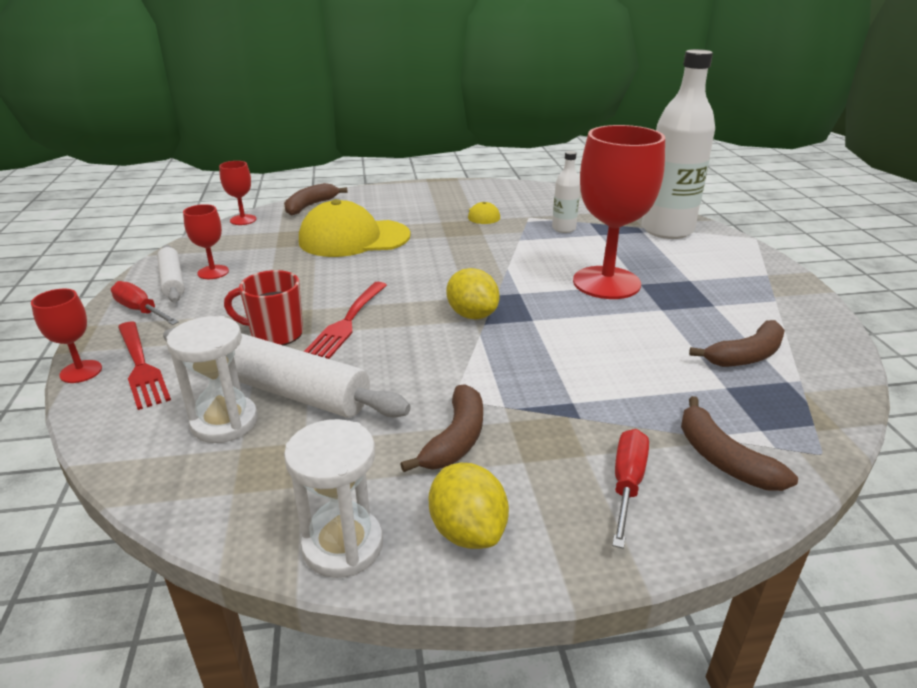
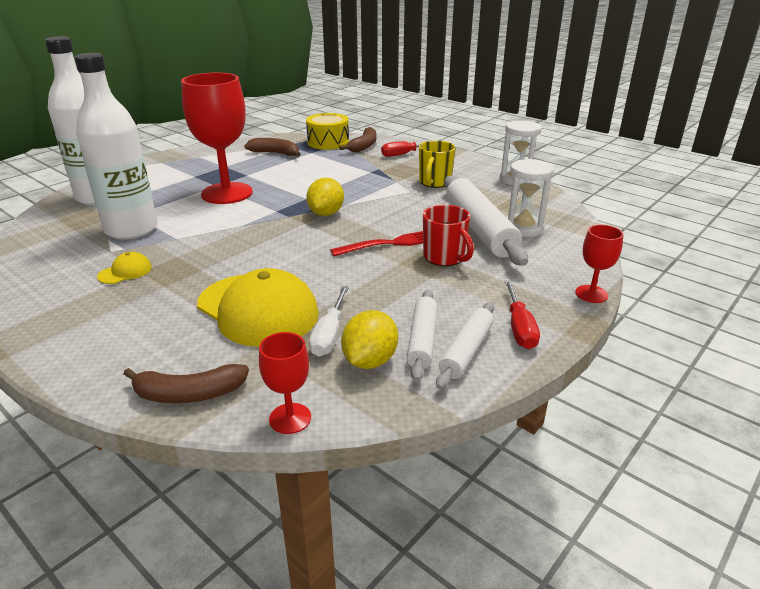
camera: 130 degrees left, 0 degrees up
(140, 366) = (548, 278): red fork -> none
(213, 272) = (422, 340): red goblet -> white rolling pin
(282, 249) = (329, 335): none -> white screwdriver
(456, 439) = (434, 182): brown banana -> yellow mug
(467, 531) = (472, 167): yellow lemon -> yellow lemon (370, 361)
(563, 229) = (131, 229): white bottle -> white bottle, size x2.16
(779, 427) = (328, 142): none -> yellow drum

